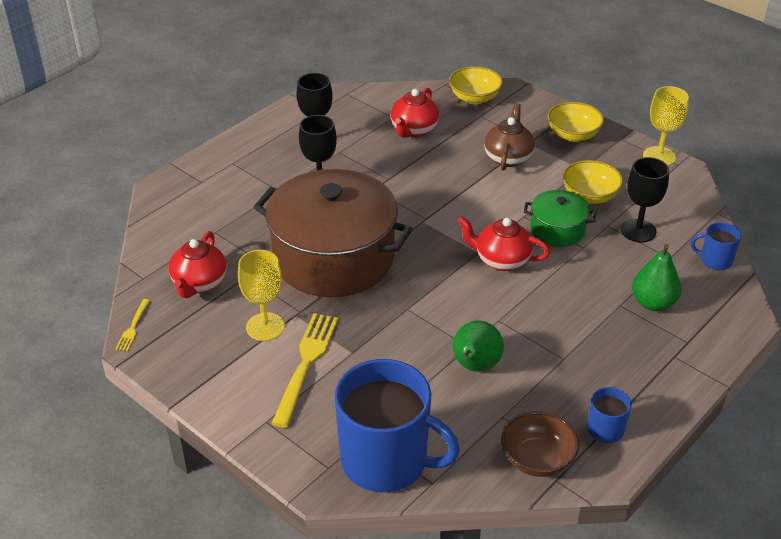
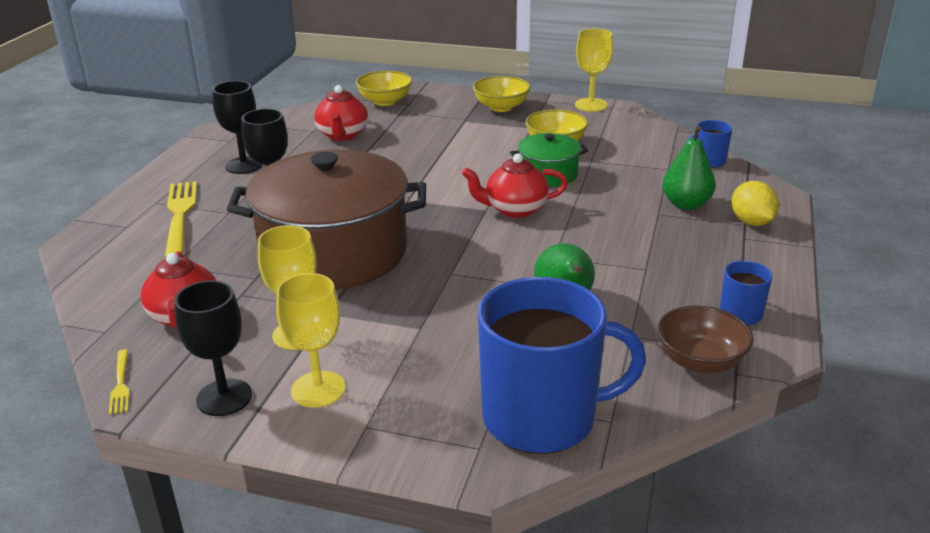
camera: 25 degrees left, 10 degrees down
(252, 379) = (318, 389): none -> yellow goblet
(306, 364) = (374, 355): yellow fork -> yellow fork (180, 216)
(508, 157) = (454, 135): brown teapot -> none
(638, 231) = (622, 157): black goblet -> black goblet (224, 397)
(695, 342) = (751, 222): none -> yellow lemon

